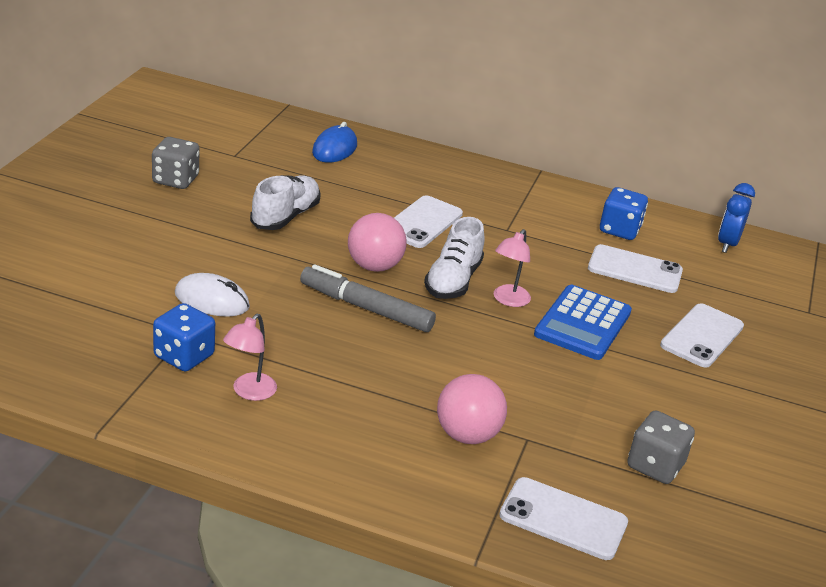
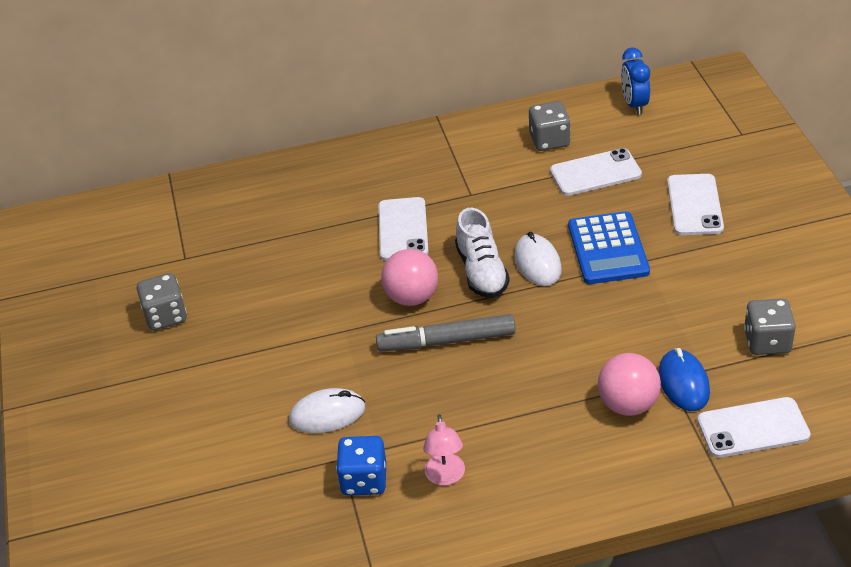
camera: 25 degrees left, 10 degrees up
(285, 216) = (294, 294): white shoe -> none
(334, 149) = (258, 198): blue mouse -> blue mouse (683, 383)
(508, 300) = (537, 263): pink lamp -> white mouse
(619, 230) = (549, 140): blue dice -> grey dice

